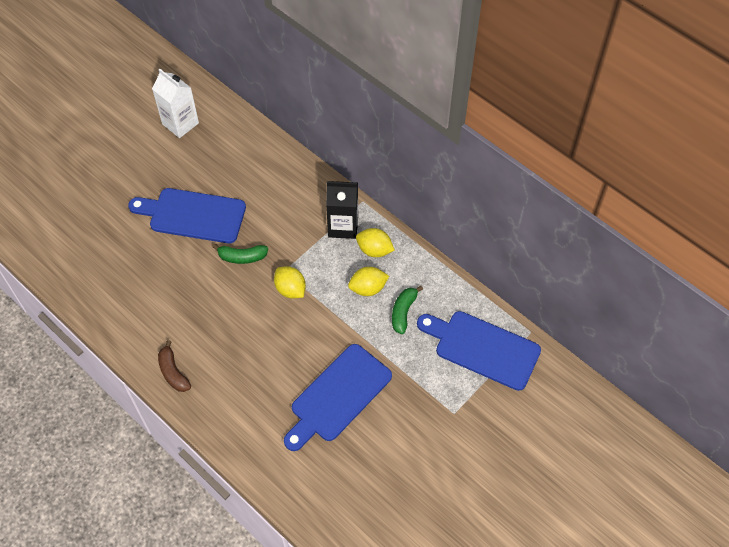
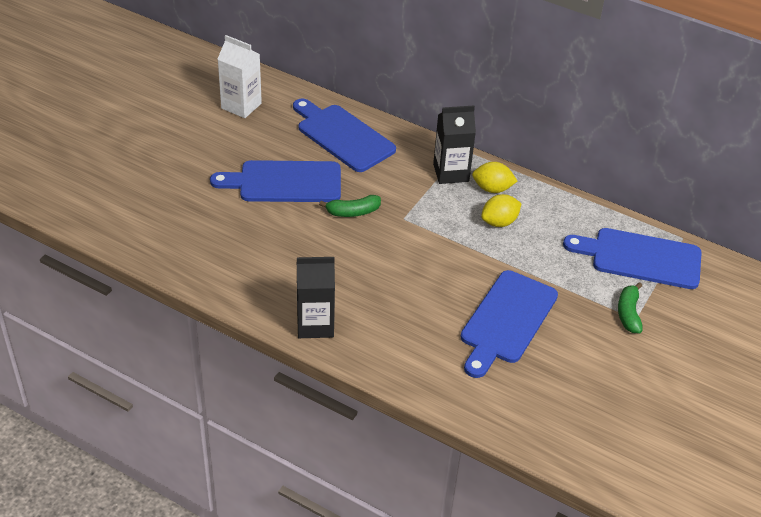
camera: 15 degrees left, 15 degrees down
(173, 372) = (315, 324): brown banana -> black carton
(259, 170) = (342, 136): none -> blue cutting board
(290, 289) = (417, 233): yellow lemon -> none
(403, 312) = (545, 238): green banana -> green banana (628, 313)

